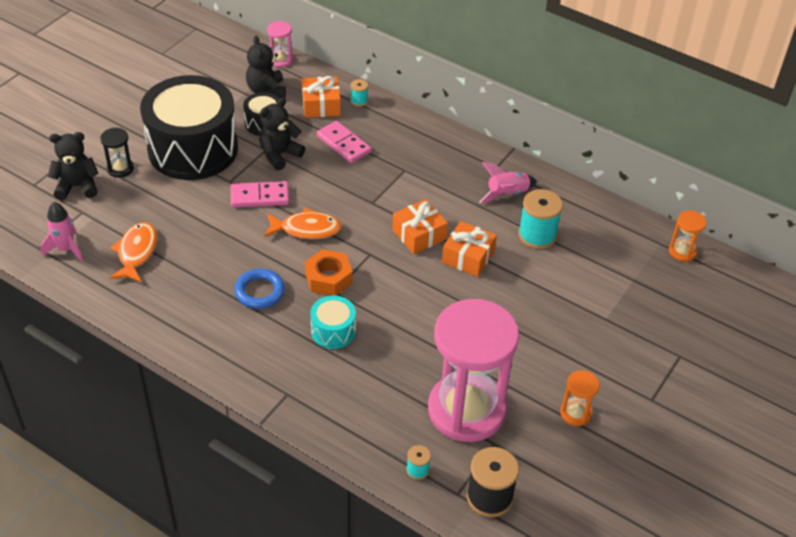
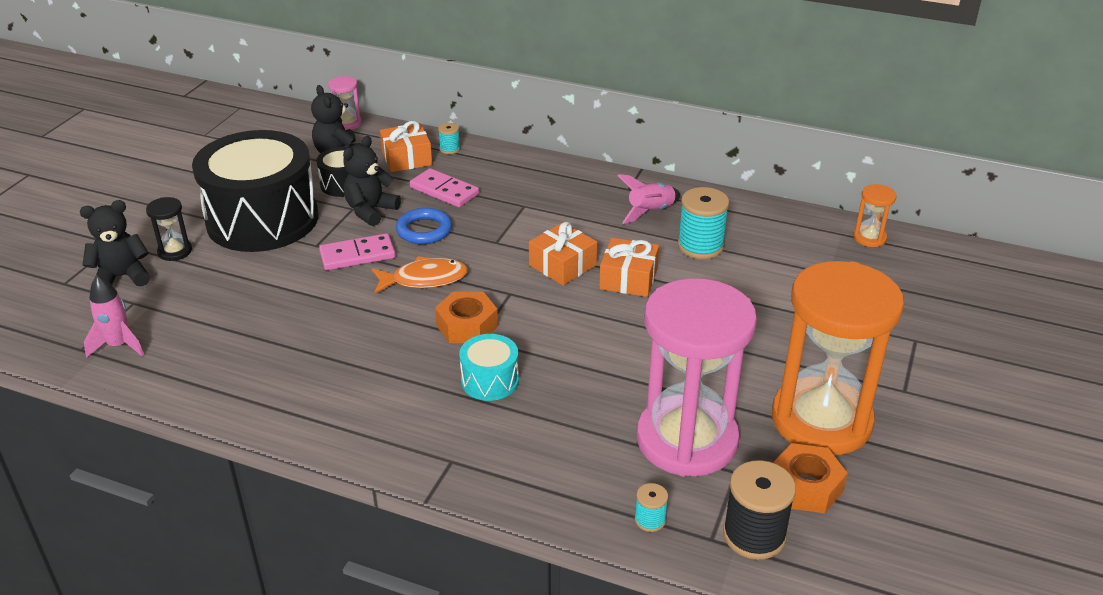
camera: 10 degrees left, 10 degrees down
(136, 252) = (213, 335): orange fish -> none
(259, 291) = (384, 353): blue ring -> blue ring (424, 230)
(542, 466) = (805, 486): none -> orange nut
(575, 413) = (821, 420): orange hourglass -> orange hourglass, size x2.48

